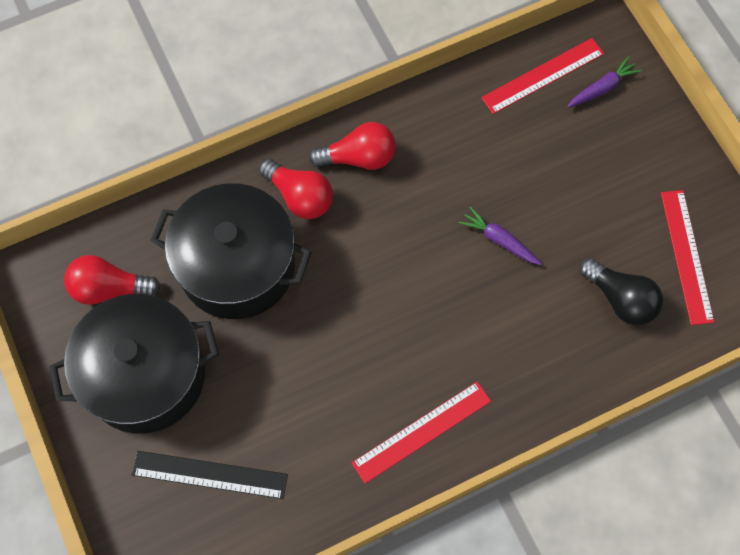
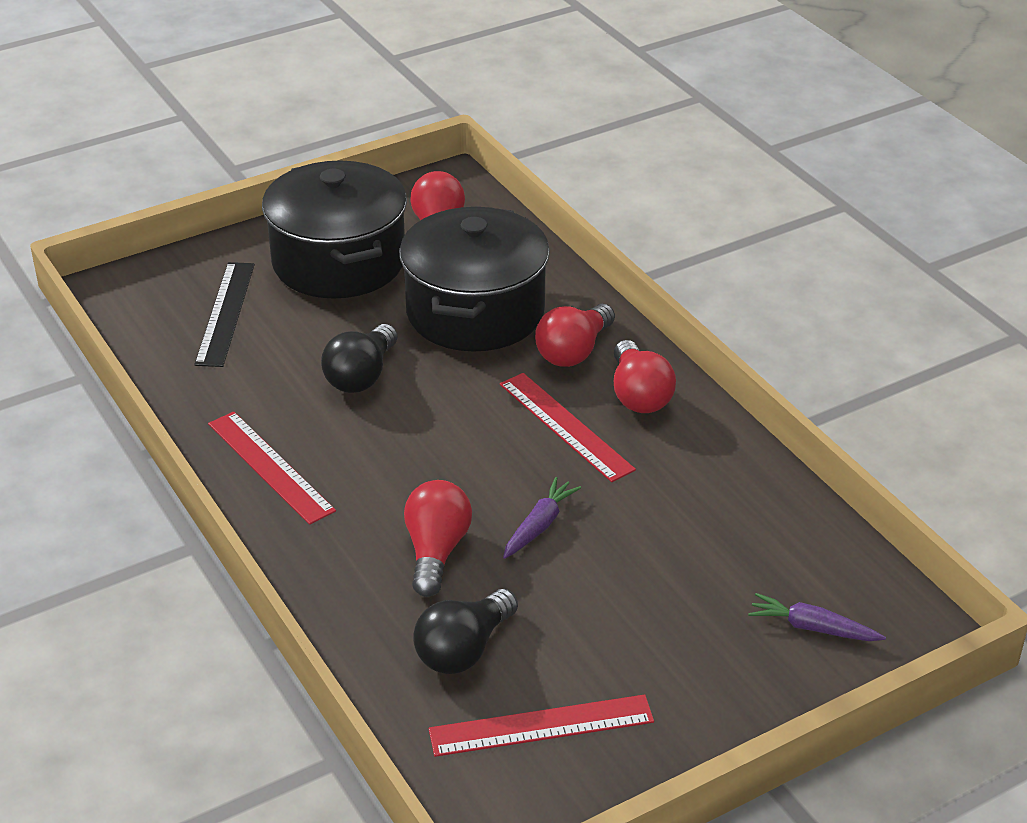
camera: 85 degrees right, 30 degrees down
(313, 359) = (361, 376): none -> black light bulb
(523, 312) = (436, 551): none -> red light bulb
(543, 76) = (815, 562): red ruler -> red ruler (565, 426)
(602, 88) = (813, 628): purple carrot -> purple carrot turned 150 degrees clockwise

